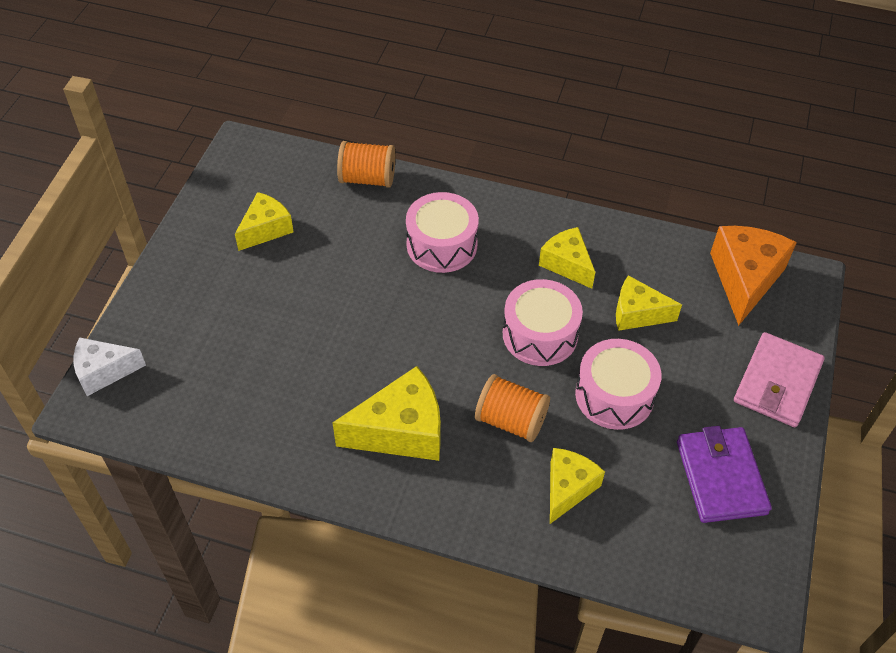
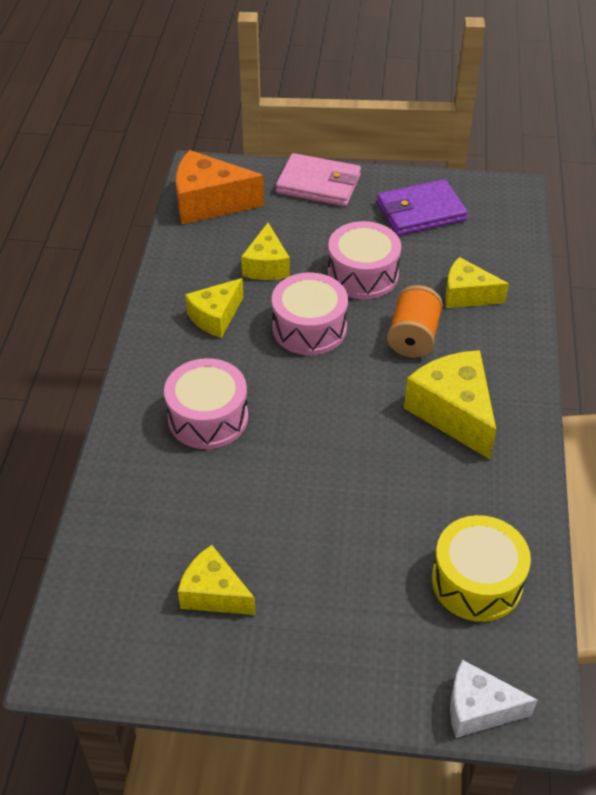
camera: 100 degrees left, 5 degrees down
(104, 372) = (478, 709): white cheese -> white cheese turned 120 degrees clockwise
(212, 400) = (476, 581): none -> yellow drum
(367, 179) = (112, 504): orange spool -> none

